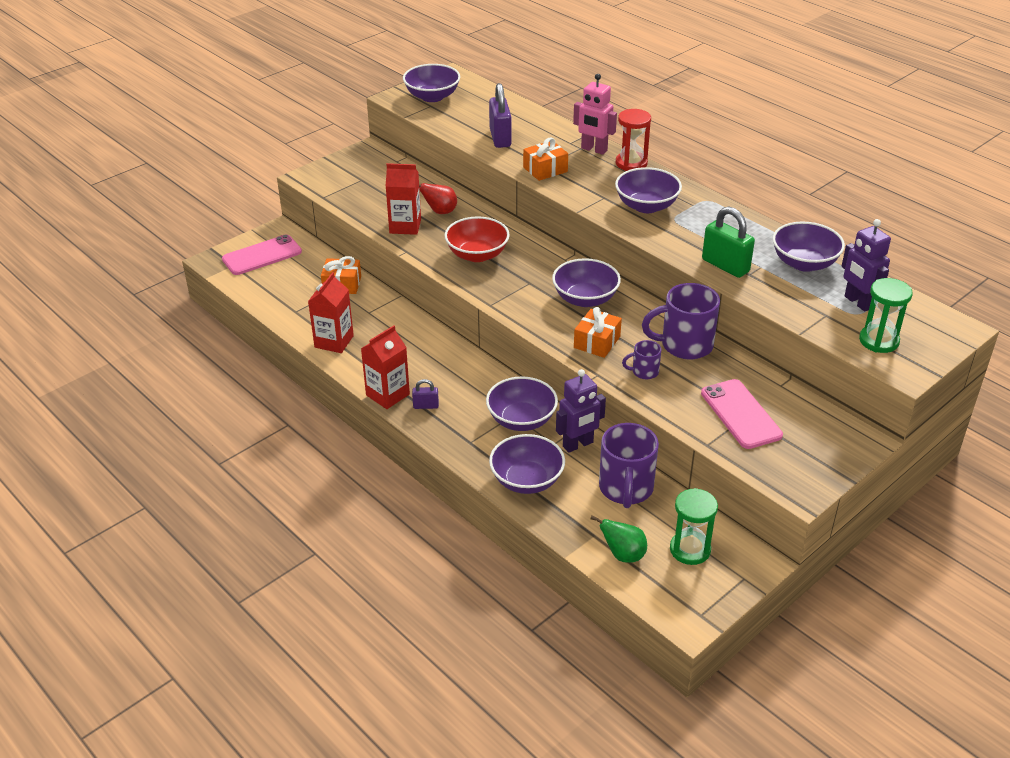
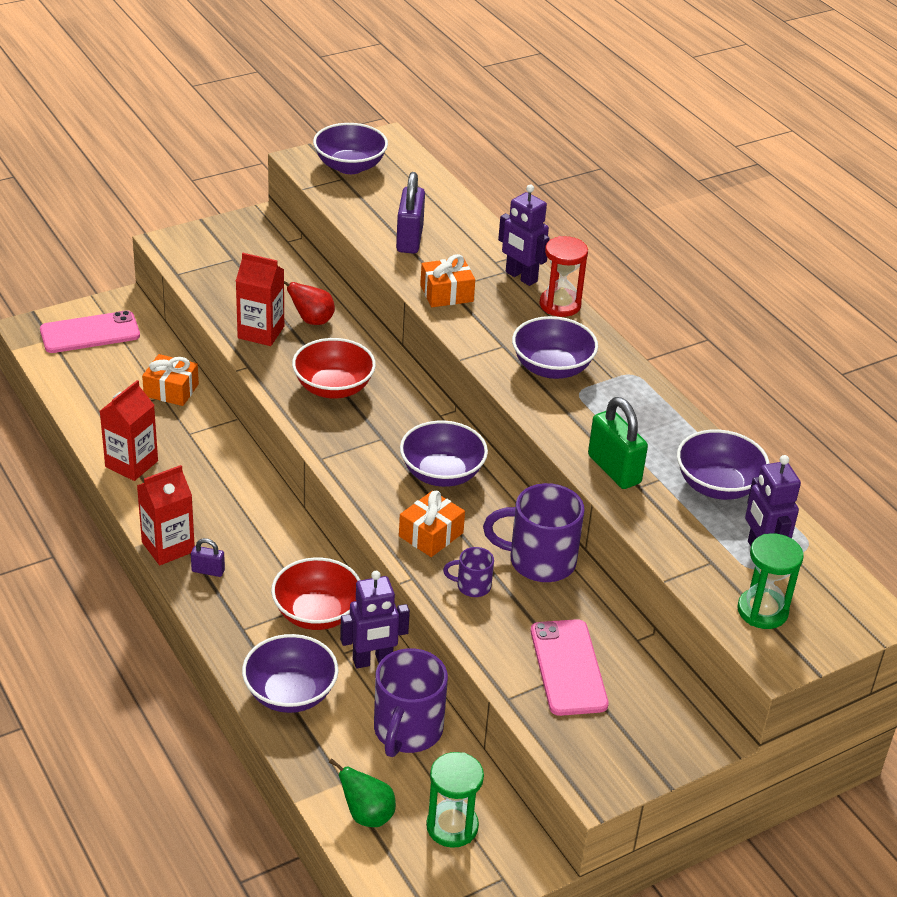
camera: 10 degrees right, 0 degrees up
(521, 420) = (317, 613): purple bowl -> red bowl
(594, 150) = (521, 277): pink robot -> purple robot

